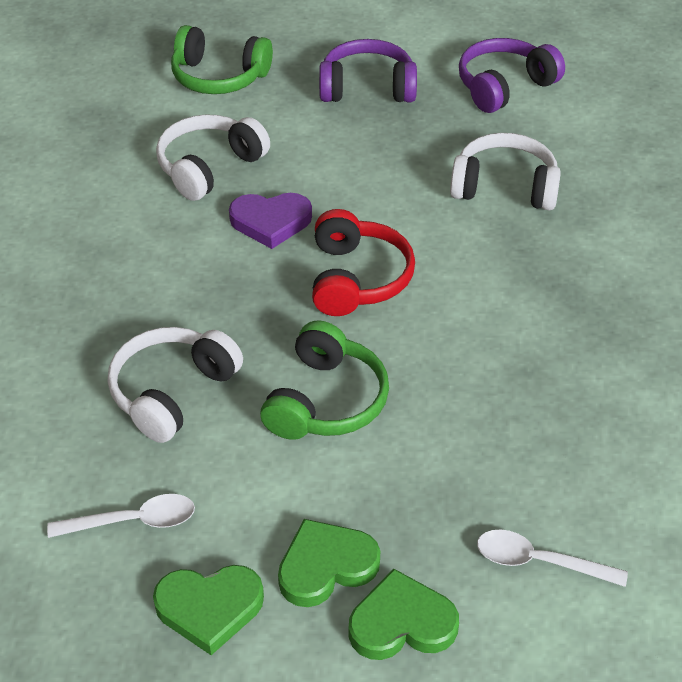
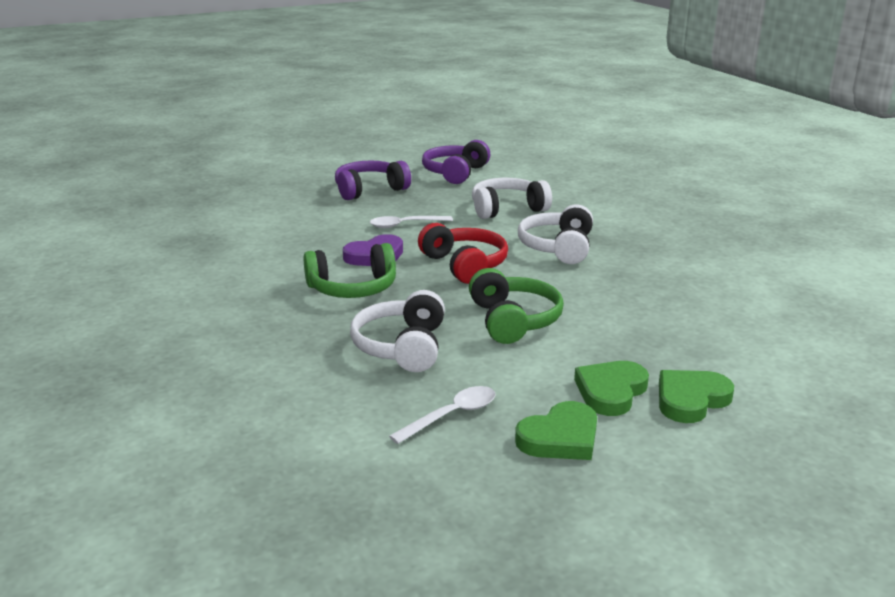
camera: 30 degrees left, 20 degrees down
(209, 167) = (301, 243): white headphones -> white headphones (558, 247)
(219, 77) = (260, 205): green headphones -> green headphones (353, 288)
(539, 562) = (731, 346): white spoon -> white spoon (405, 225)

